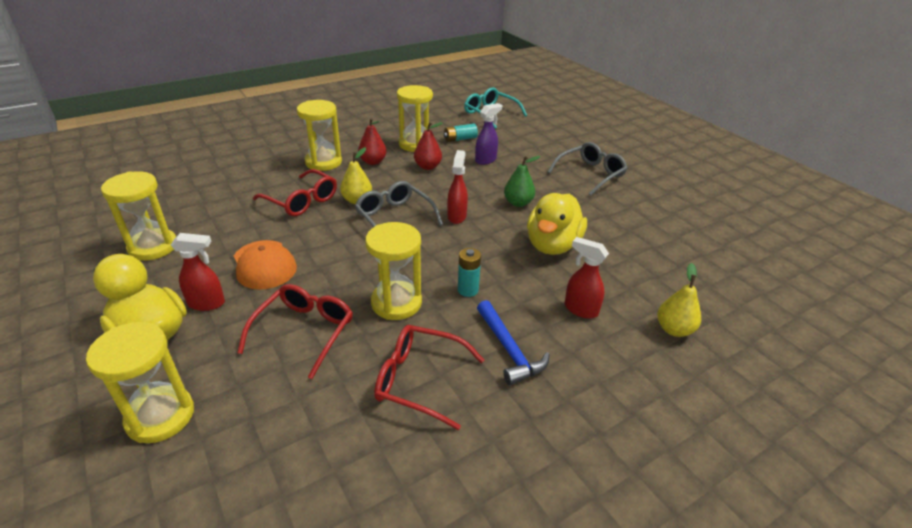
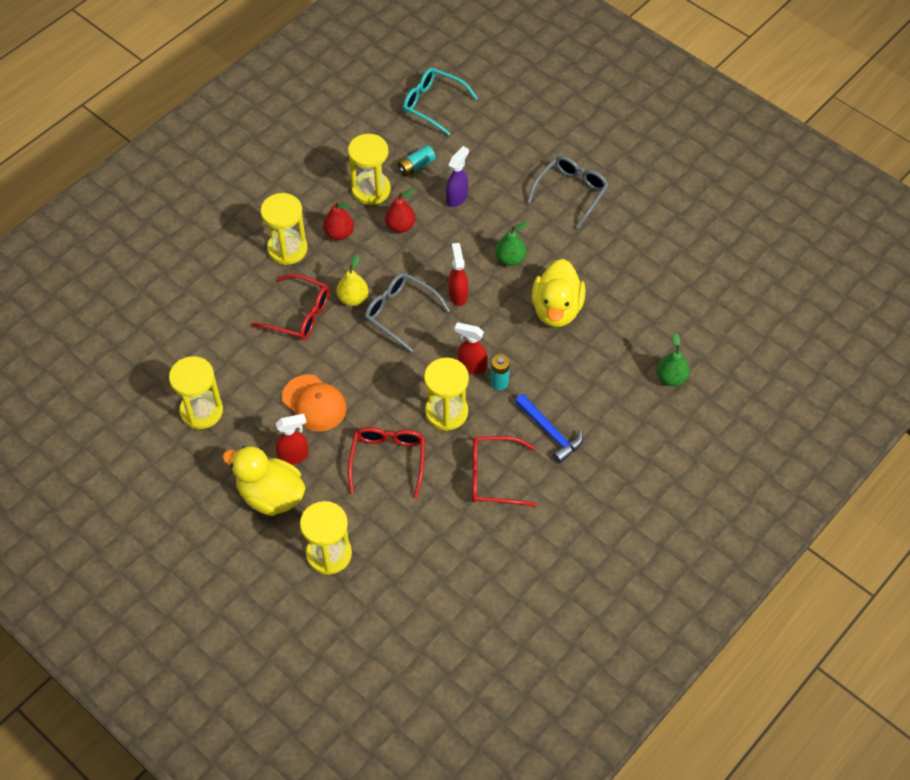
camera: 15 degrees left, 20 degrees up
(580, 309) = (595, 378): red spray bottle -> red spray bottle (471, 366)
(674, 329) = (671, 378): yellow pear -> green pear

